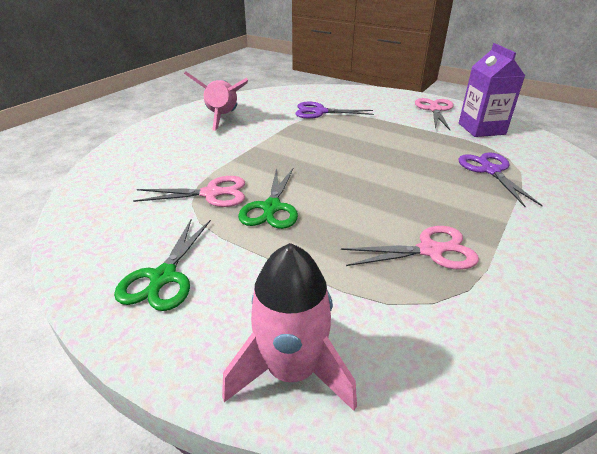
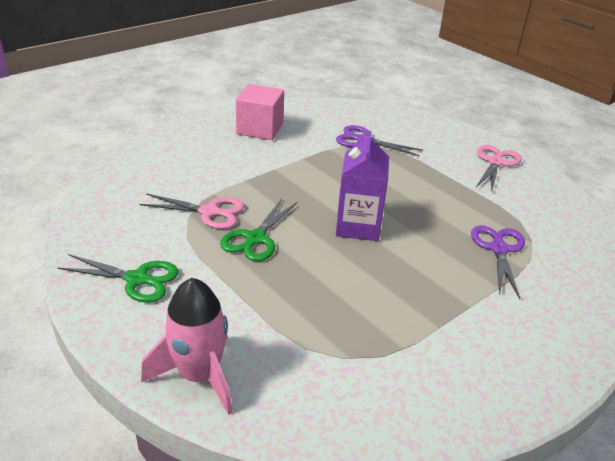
camera: 15 degrees right, 0 degrees up
(163, 277) = (137, 279): green scissors -> green scissors turned 105 degrees counterclockwise
(223, 118) = (260, 129): pink rocket -> pink cube
(430, 250) = (374, 314): pink scissors -> none
(481, 129) = (530, 198): purple carton -> purple carton (358, 226)

